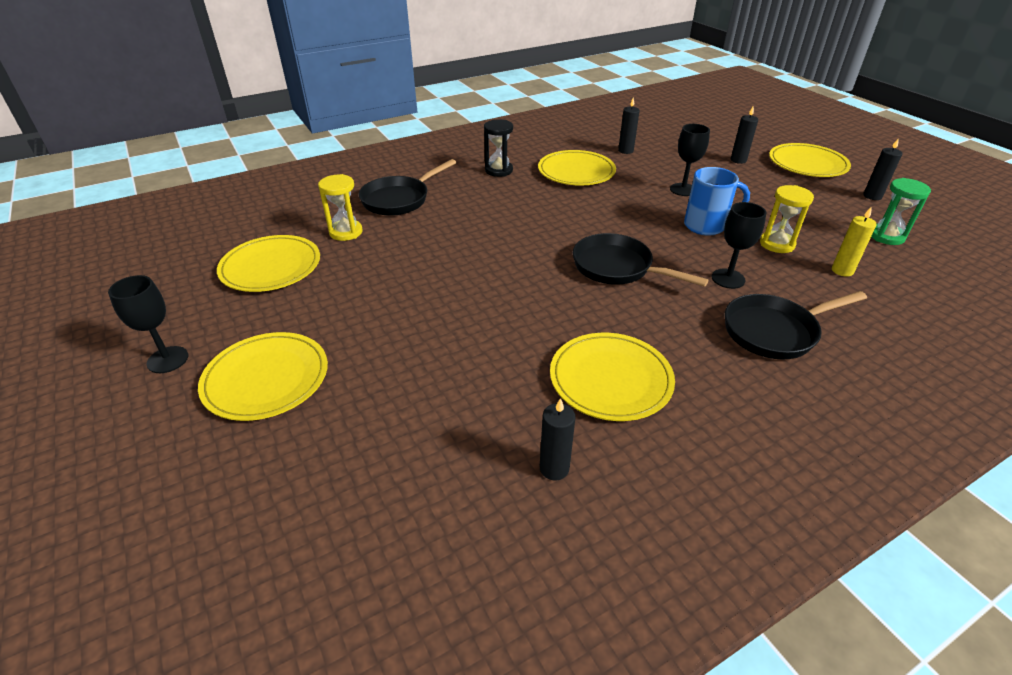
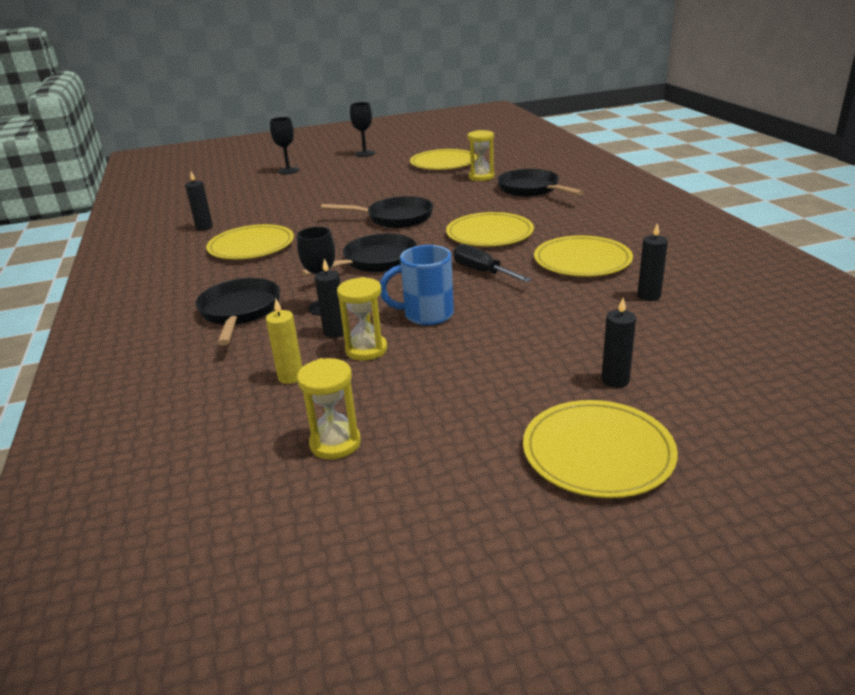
camera: 105 degrees right, 10 degrees down
(266, 379) = (332, 171): yellow plate -> yellow plate (489, 234)
(492, 275) = (395, 218): none -> black pan
(499, 170) = (588, 225): black hourglass -> none
(615, 209) = (482, 272): none -> black screwdriver
(683, 189) = (520, 317): black goblet -> black goblet (288, 171)
(706, 226) = (426, 315): blue mug -> blue mug turned 75 degrees clockwise
(872, 196) = (455, 483): black candle -> black candle (335, 332)
(886, 236) = (335, 443): green hourglass -> yellow hourglass

